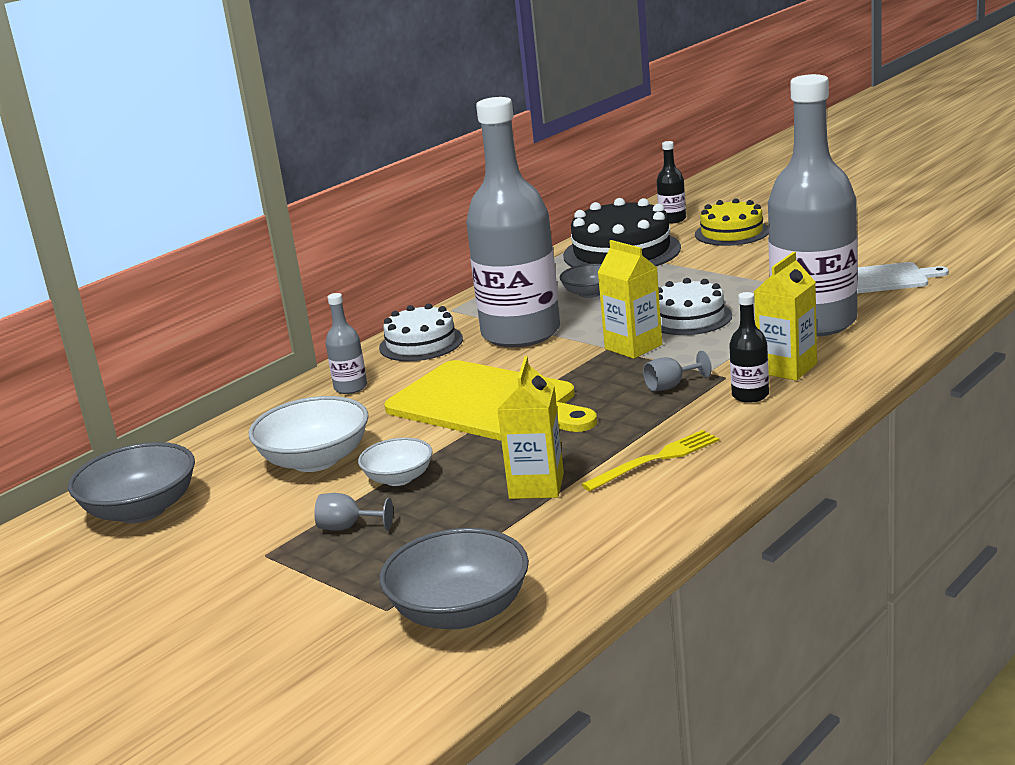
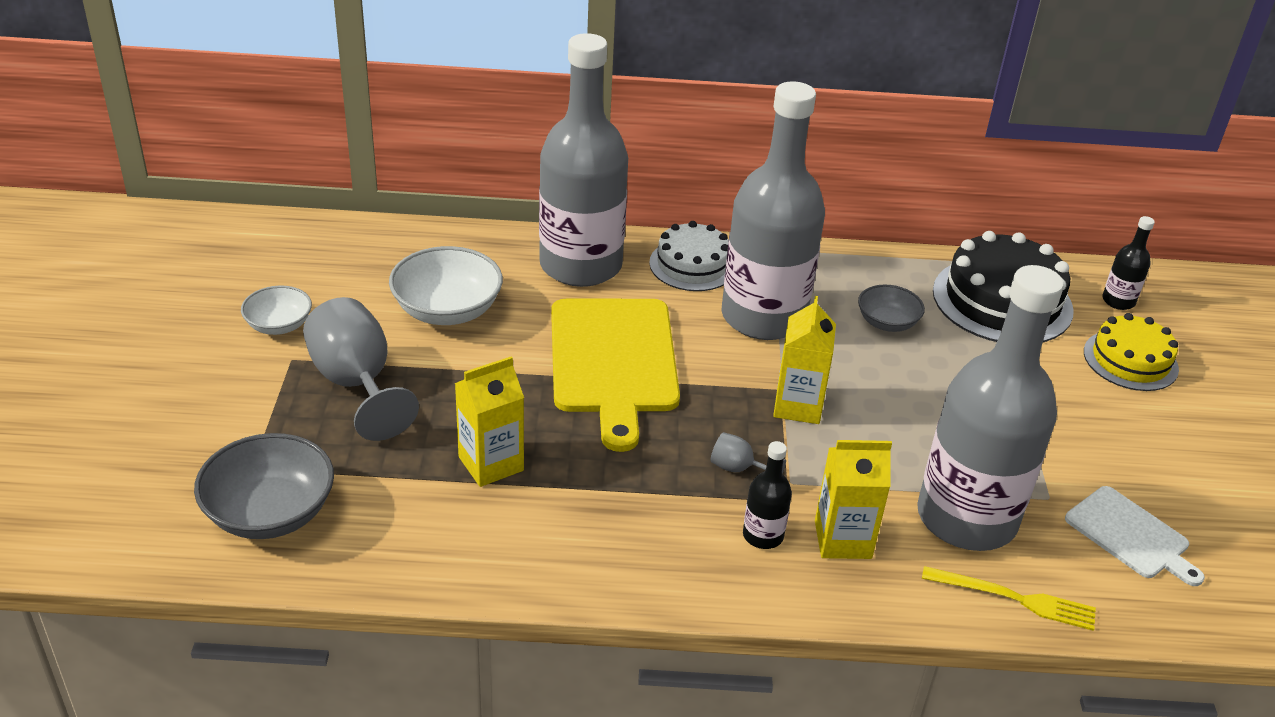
camera: 45 degrees right, 15 degrees up
(141, 510) = (316, 260): grey bowl -> none
(347, 527) = (356, 383): grey goblet -> grey goblet, size x2.20
(350, 387) = (580, 265): grey bottle -> grey bottle, size x2.50
(399, 478) = (449, 373): white bowl -> white bowl (279, 325)
(655, 460) = (588, 522): yellow fork -> yellow fork (1014, 598)
(689, 318) = (894, 417): white cake -> none

